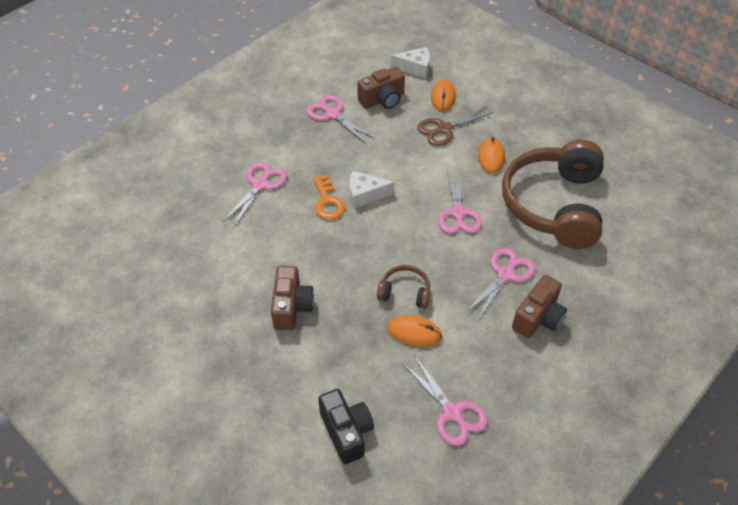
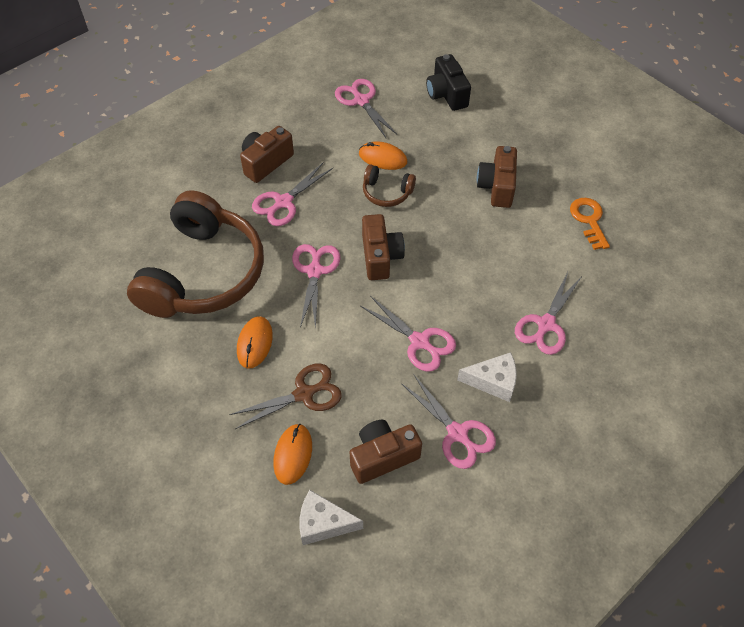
camera: 175 degrees left, 5 degrees up
(327, 202) = (463, 296): orange key -> orange key (589, 220)
(362, 166) = (420, 342): none -> pink scissors
(365, 195) = (418, 301): white cheese -> white cheese (493, 381)
(402, 229) = (380, 256): none -> brown camera

